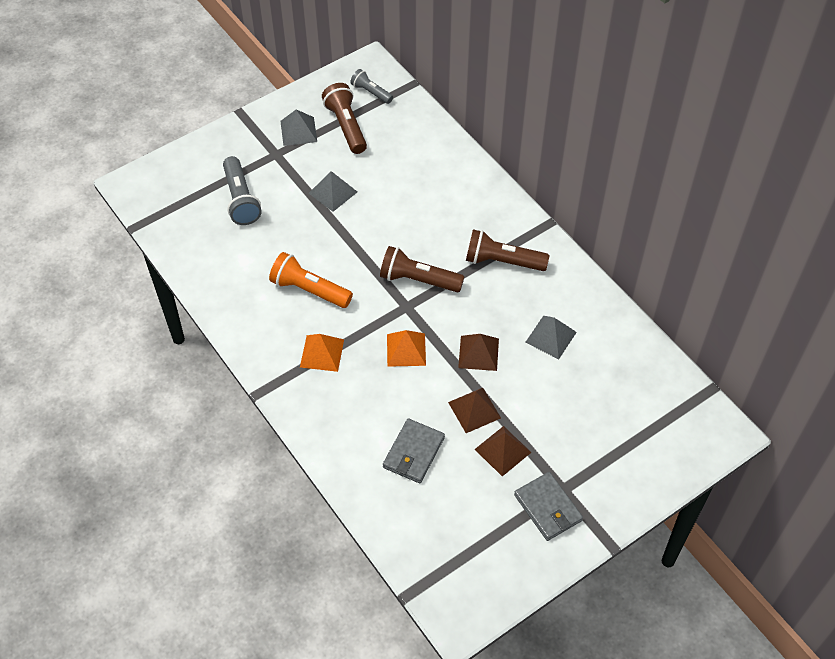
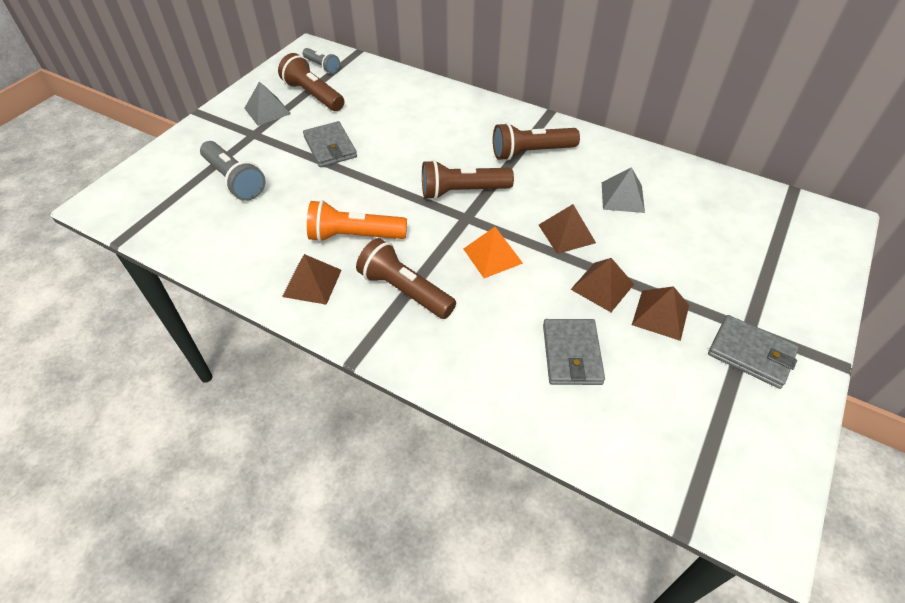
camera: 25 degrees left, 5 degrees down
(258, 319) = (312, 283): none -> brown pyramid
(322, 353) = (404, 291): orange pyramid -> brown flashlight
(333, 192) = (330, 147): grey pyramid -> grey wallet
(371, 92) = (322, 66): grey flashlight -> grey flashlight turned 150 degrees counterclockwise

